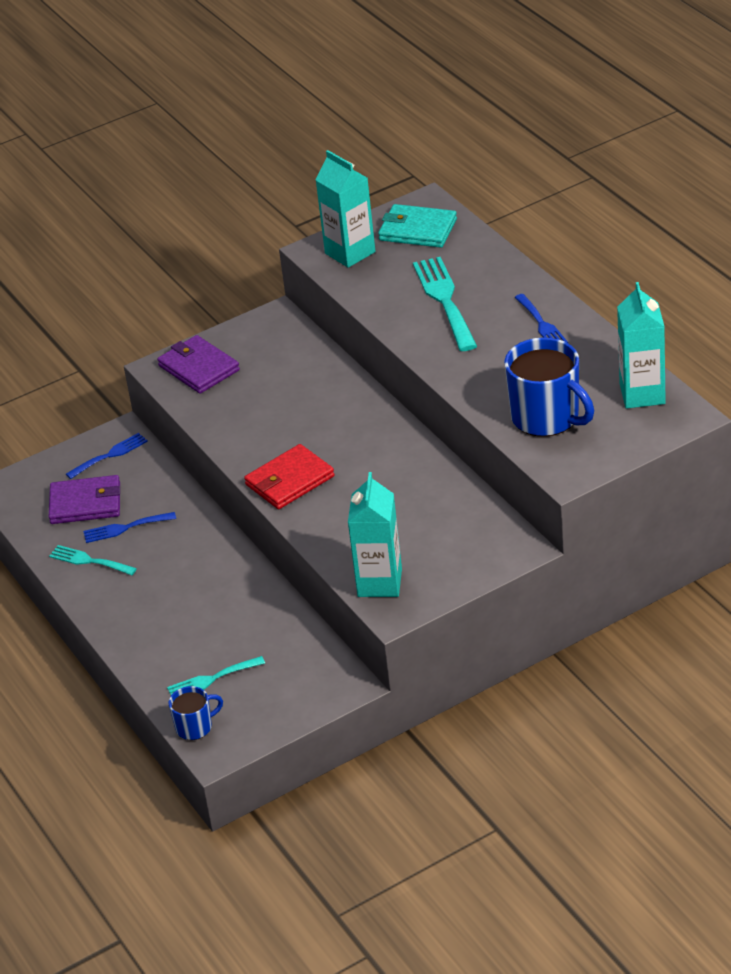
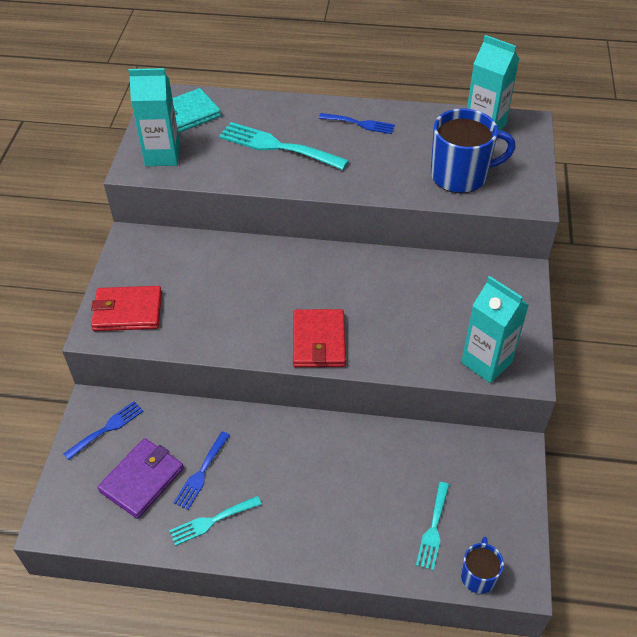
camera: 55 degrees left, 10 degrees up
(110, 455) = (107, 428): blue fork -> blue fork turned 45 degrees clockwise
(198, 368) = (127, 311): purple wallet -> red wallet

